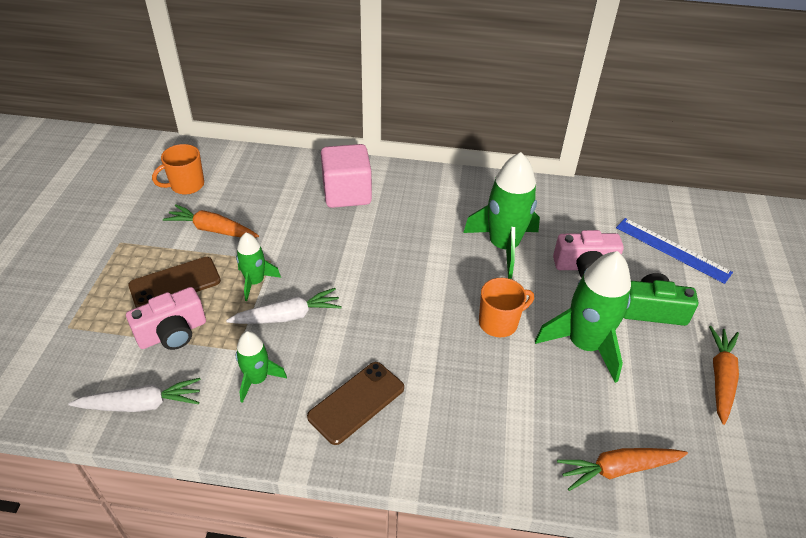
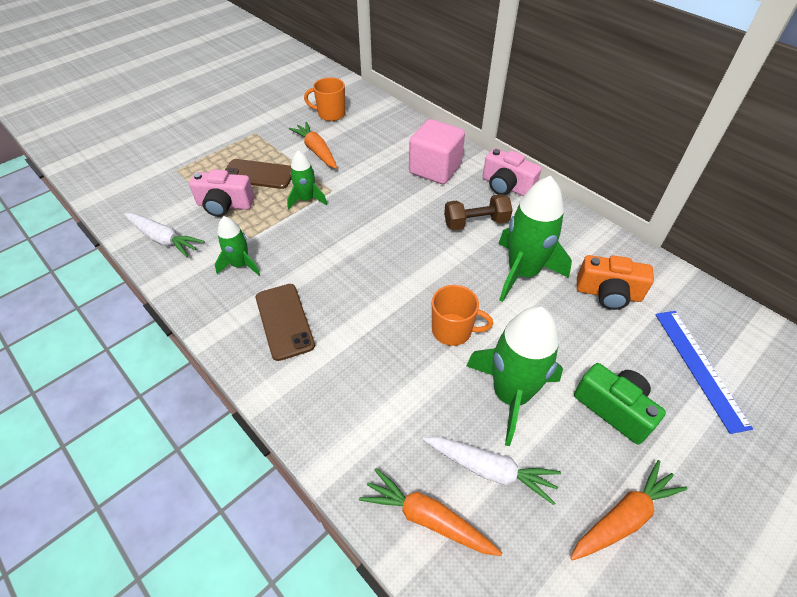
camera: 40 degrees right, 5 degrees up
(288, 316) = (303, 234): white carrot -> white carrot (490, 470)
(356, 402) = (284, 321): brown phone -> brown phone turned 75 degrees clockwise
(429, 224) = (476, 223): none -> brown dumbbell
(574, 229) = (608, 293): none -> orange camera
(585, 267) = (583, 331): pink camera -> pink camera (506, 186)

